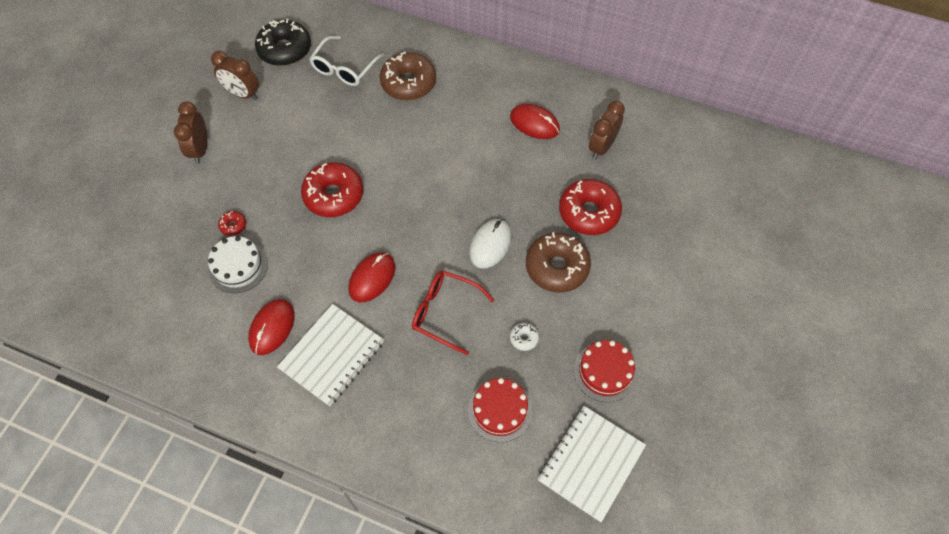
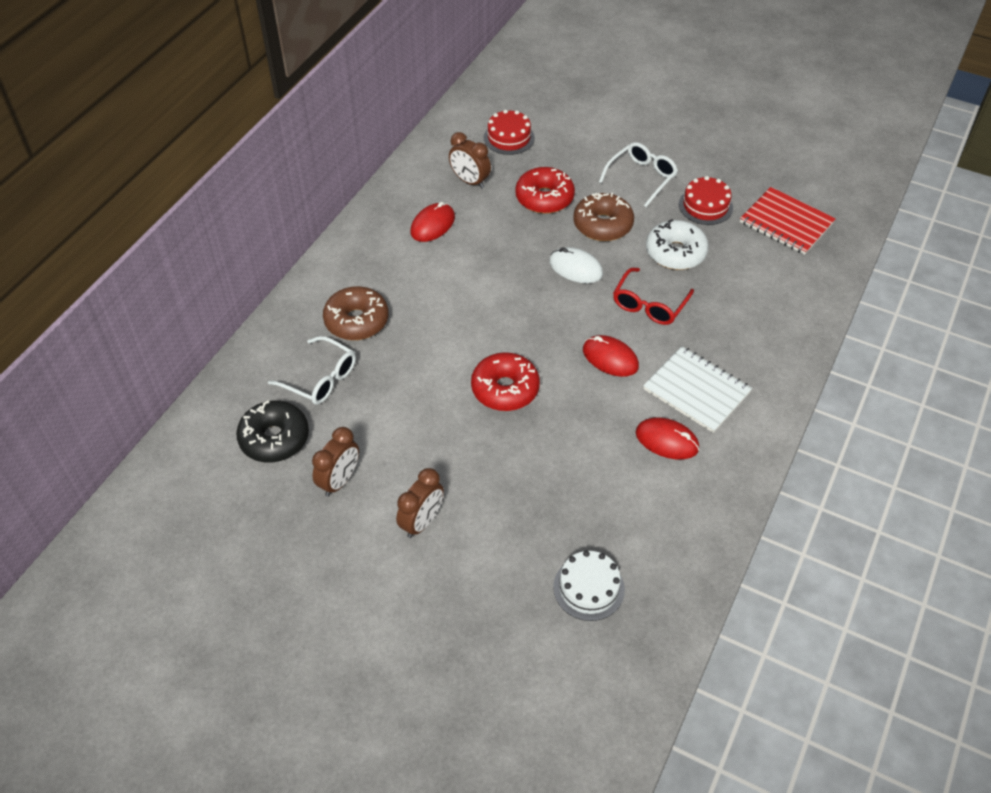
camera: 85 degrees left, 10 degrees down
(200, 149) = (422, 522): brown clock -> brown clock turned 60 degrees counterclockwise
(233, 225) = (537, 481): red donut -> none
(238, 266) = (592, 474): white cake -> white cake (589, 588)
(499, 410) = (745, 274): red cake -> red cake (509, 138)
(524, 338) = (675, 253): white donut -> white donut, size x2.30
(591, 463) = (786, 223): white notebook -> red notebook
(640, 304) = (641, 177): none -> white glasses

